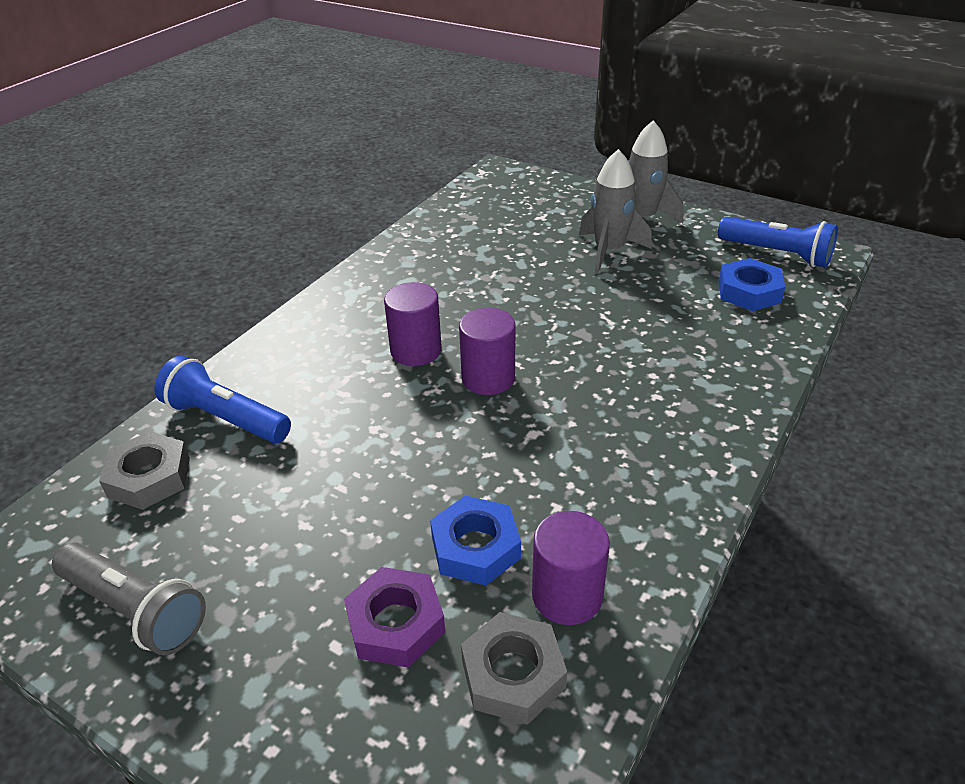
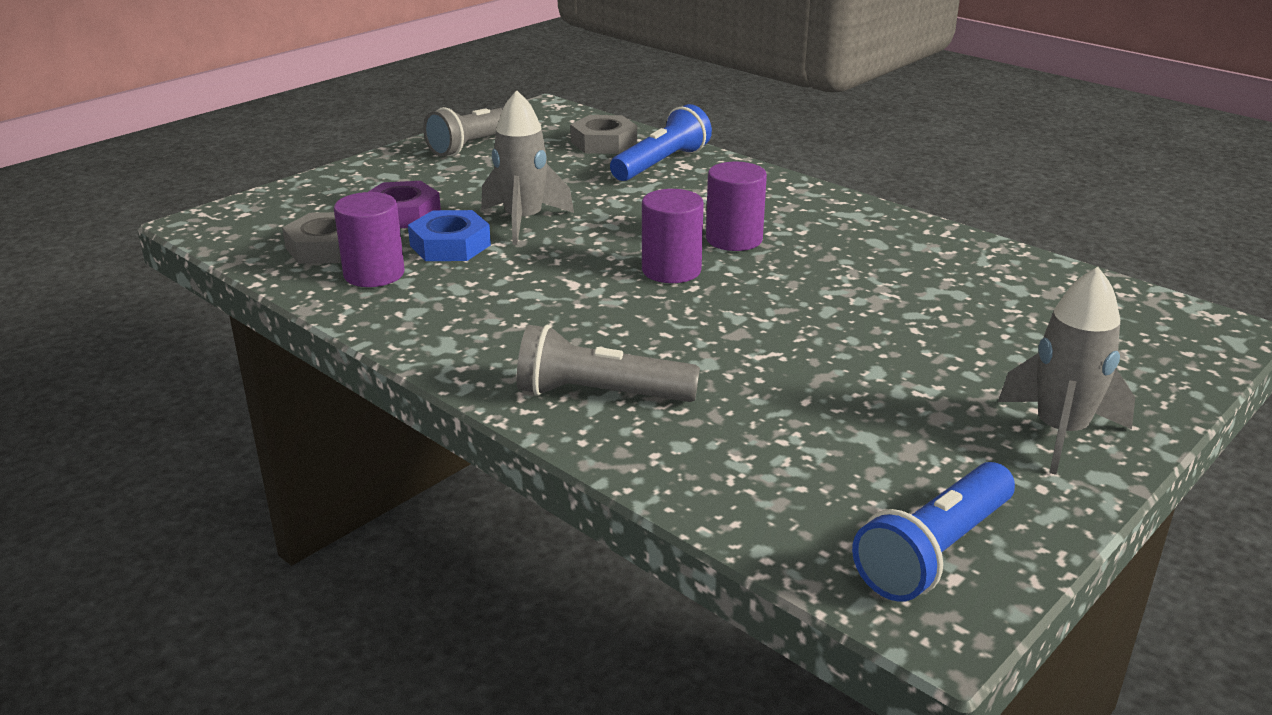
camera: 100 degrees right, 10 degrees down
(609, 251) = (947, 384): grey rocket -> grey rocket (524, 221)
(705, 386) = (600, 394): none -> grey flashlight
(749, 292) = (811, 486): blue nut -> none

